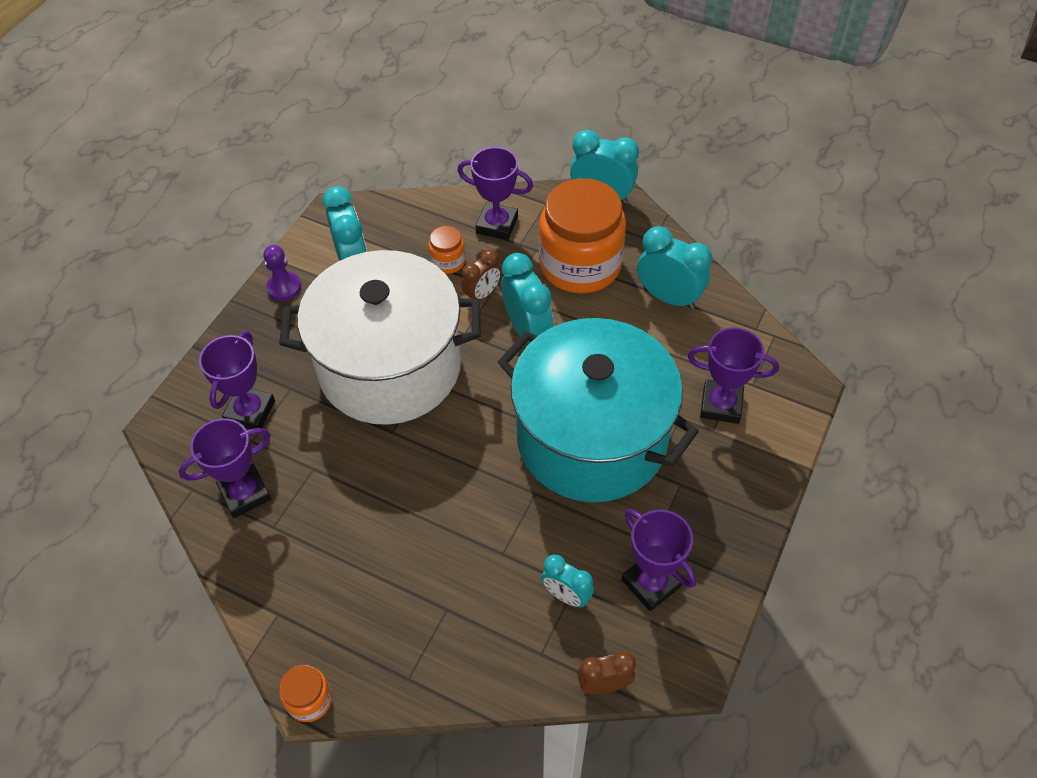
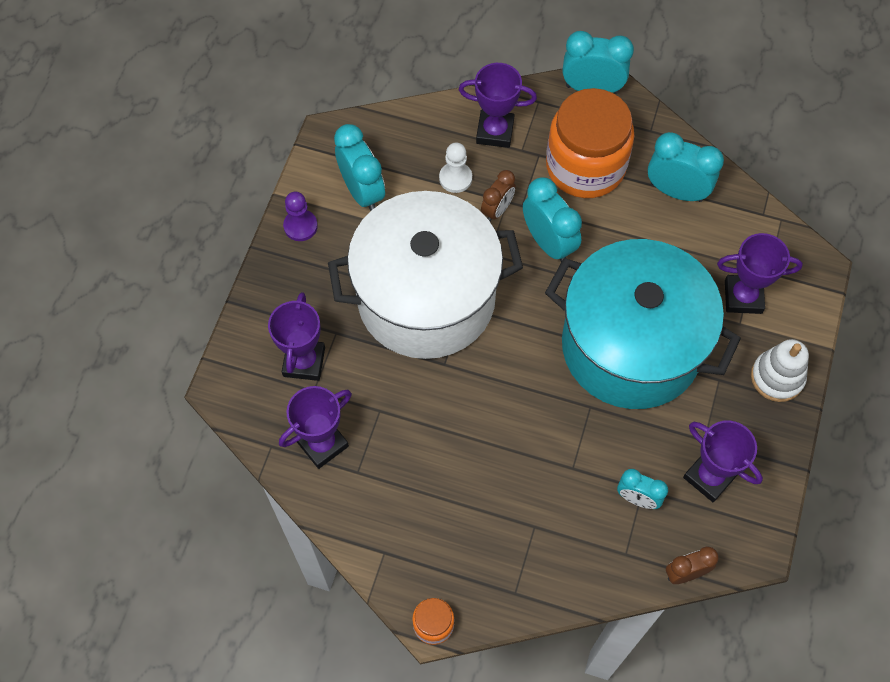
camera: 10 degrees left, 10 degrees up
(448, 261) = (455, 178): orange jar -> white pawn
(744, 489) = (777, 377): none -> white stacking toy

